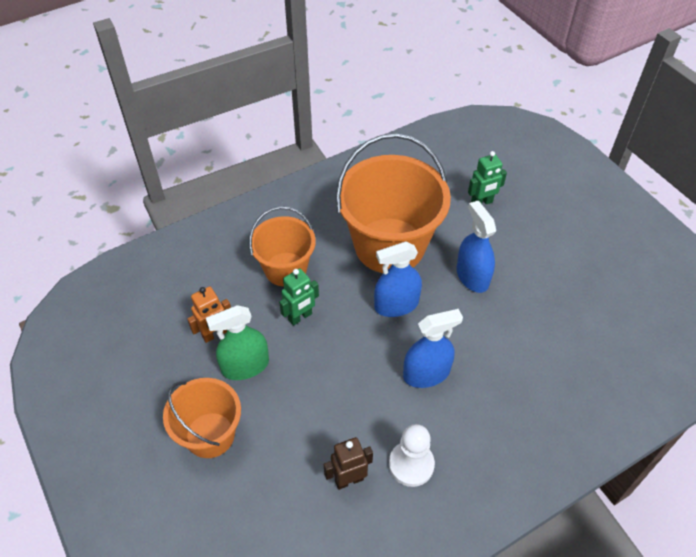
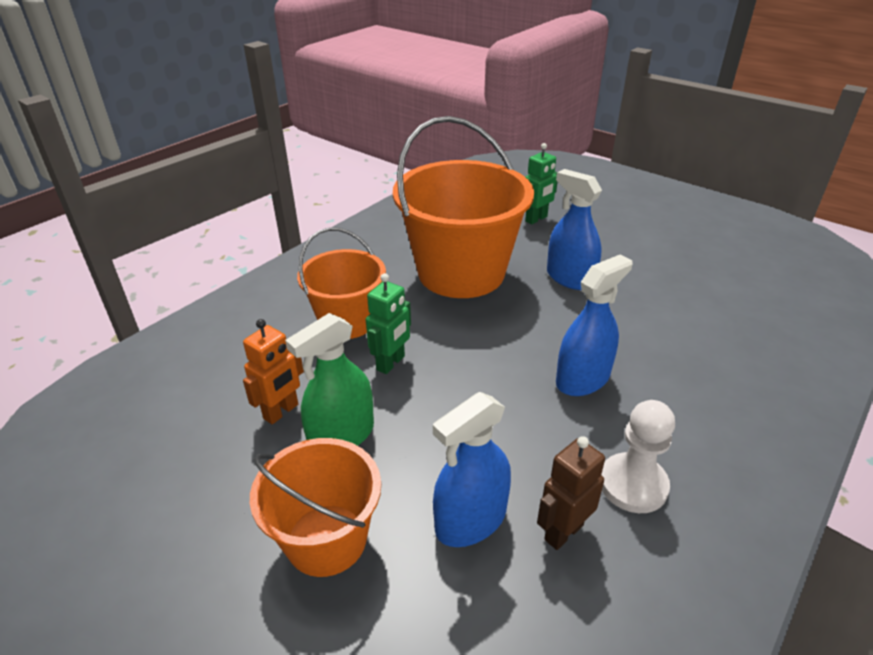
camera: 20 degrees left, 15 degrees down
(396, 305) = (503, 322): blue spray bottle -> blue spray bottle (471, 520)

